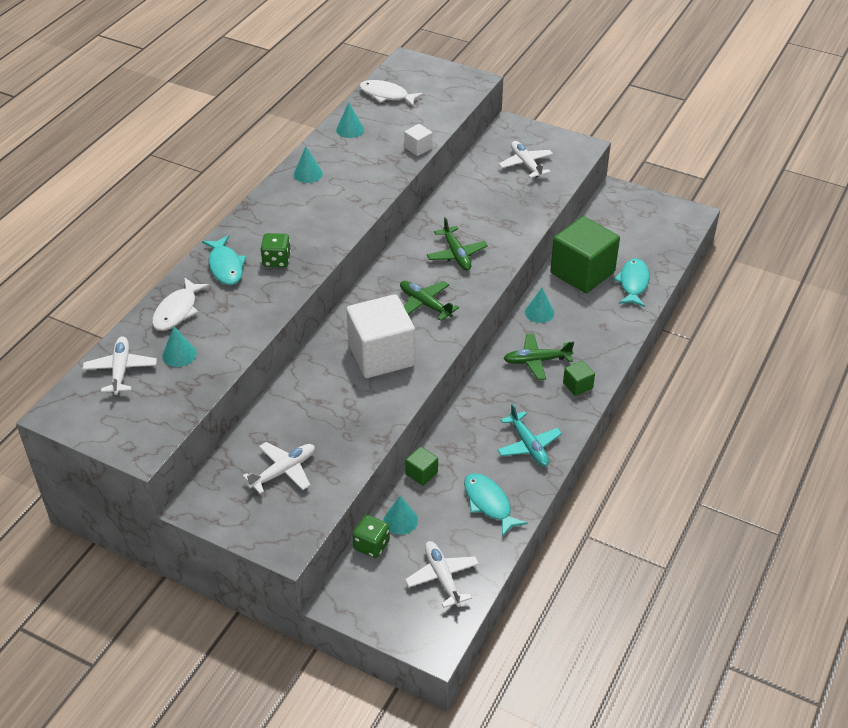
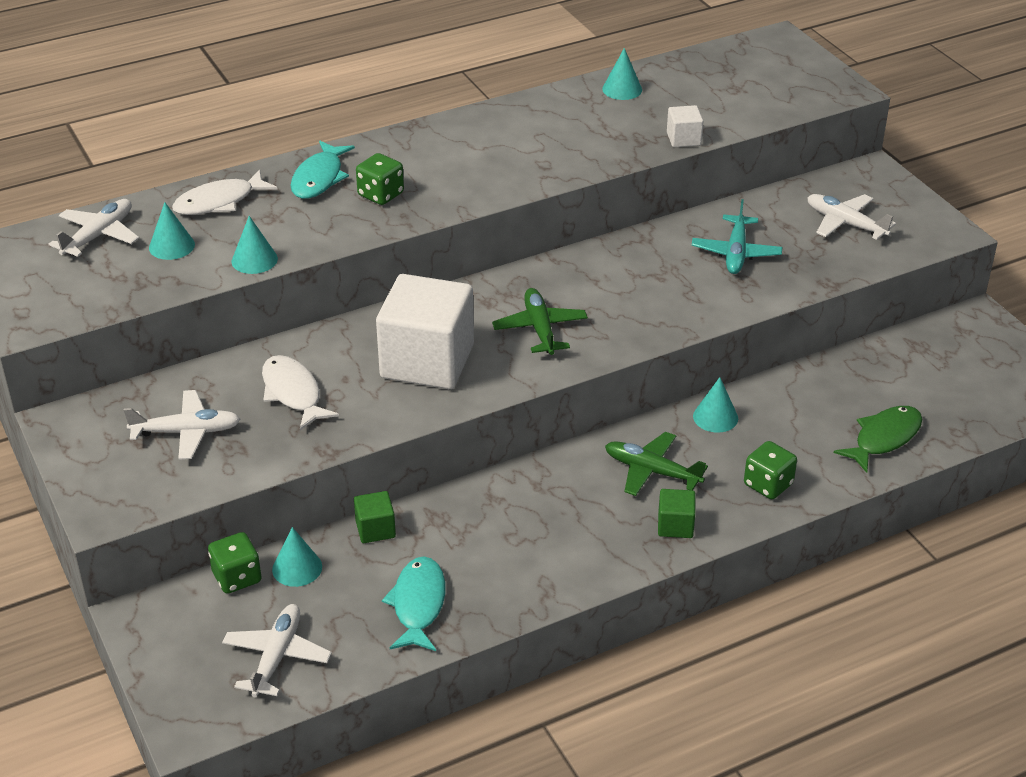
camera: 35 degrees right, 5 degrees down
(308, 174) = (519, 118): turquoise cone -> turquoise cone (254, 260)
(387, 95) = (710, 68): white fish -> white fish (293, 393)
(456, 254) = (640, 290): green plane -> none
(526, 164) = (845, 223): white plane -> white plane turned 60 degrees counterclockwise
(528, 445) = (537, 563): turquoise plane -> turquoise plane (736, 253)
(582, 272) = (824, 395): green cube -> none
(601, 338) = (768, 484): none -> green dice
(633, 283) = (884, 438): turquoise fish -> green fish

